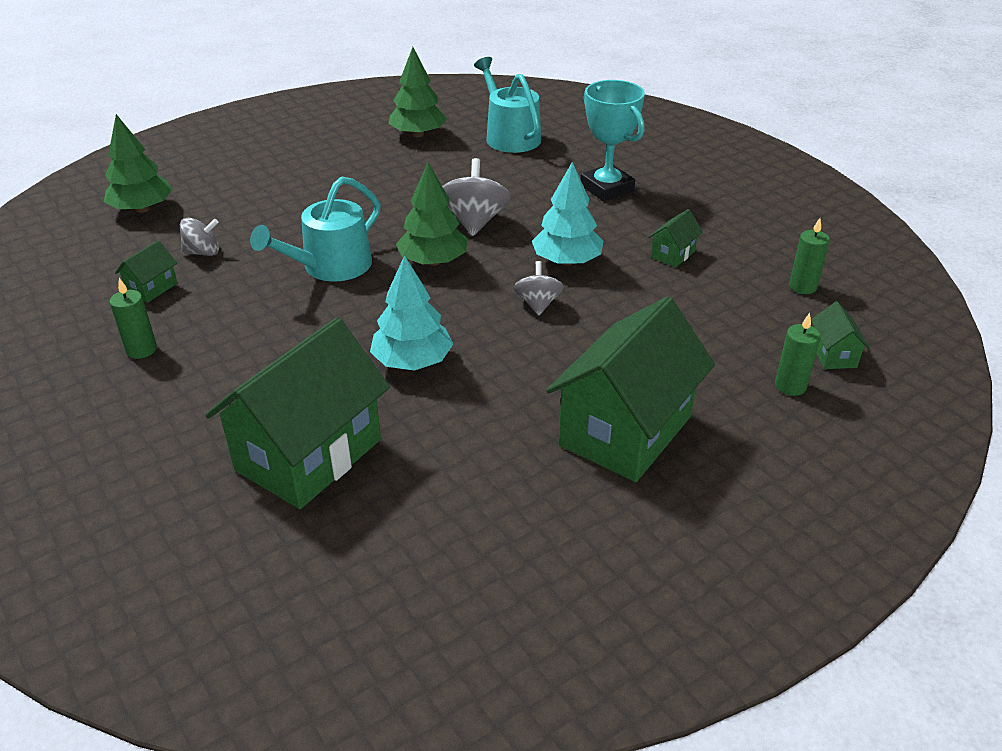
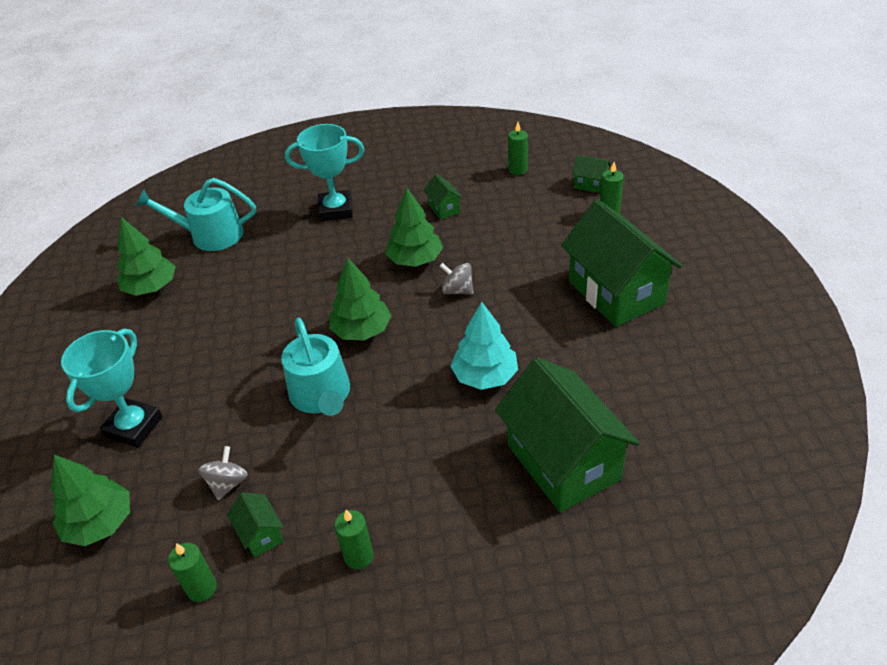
camera: 60 degrees left, 5 degrees up
(89, 278) = (202, 588): none -> green candle
(248, 186) = (134, 427): none -> turquoise trophy
(474, 222) = (324, 292): grey spinning top -> none
(566, 261) = (415, 260): turquoise tree -> green tree

